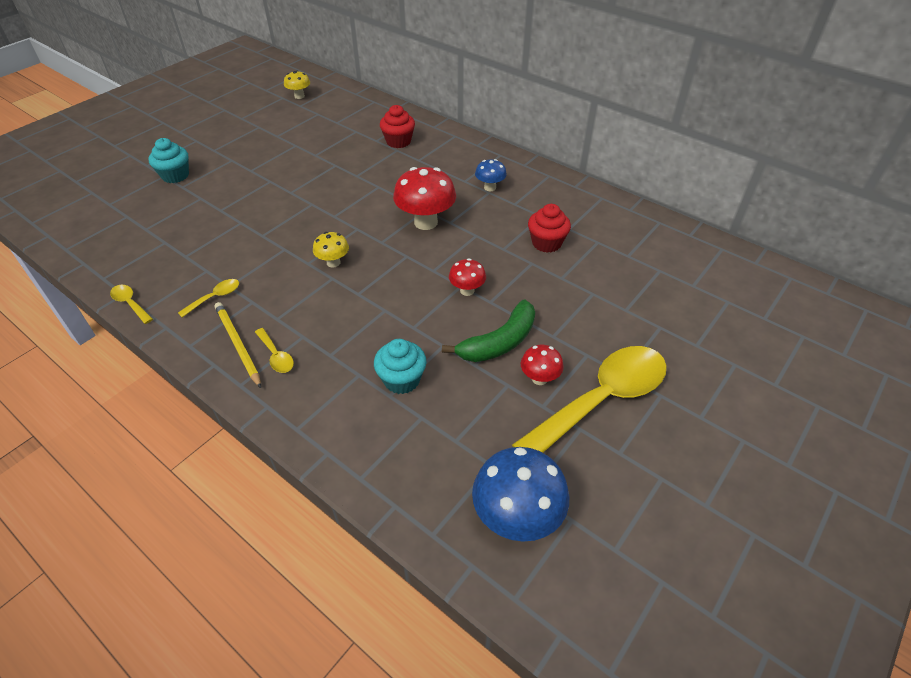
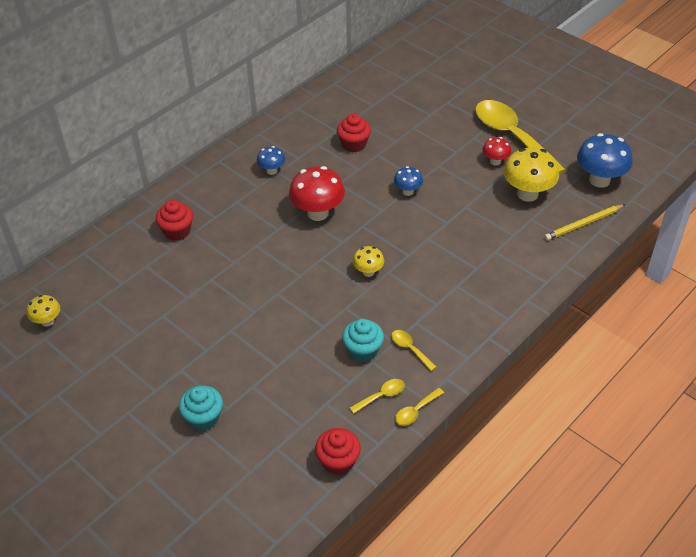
camera: 85 degrees left, 0 degrees up
(94, 253) = (338, 461): none -> red cupcake
(238, 345) = (467, 325): yellow pencil -> yellow pencil (583, 224)
(276, 356) = (478, 300): yellow spoon -> yellow spoon (381, 396)
(401, 380) = (499, 228): turquoise cupcake -> turquoise cupcake (363, 350)
(467, 290) = (408, 191): red mushroom -> blue mushroom
(473, 415) = (527, 194): none -> yellow mushroom
(499, 342) = (462, 178): green banana -> none

